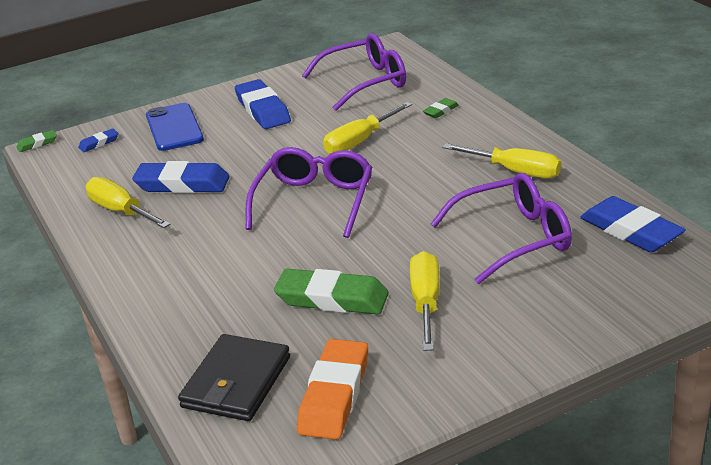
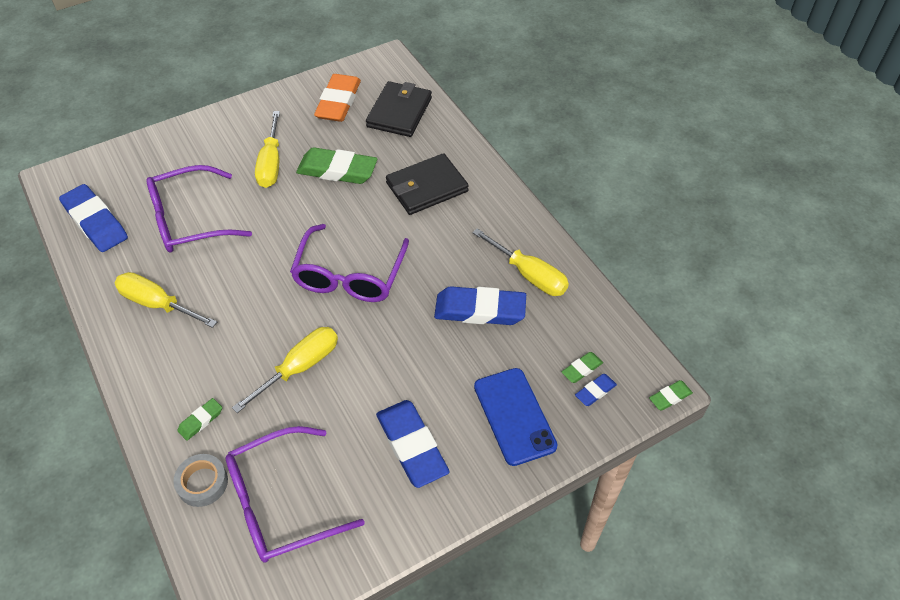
camera: 175 degrees right, 20 degrees up
(103, 154) = (581, 369): none -> green eraser
(214, 285) = (426, 187): none -> black wallet
(428, 86) = (202, 483): none -> grey tape

